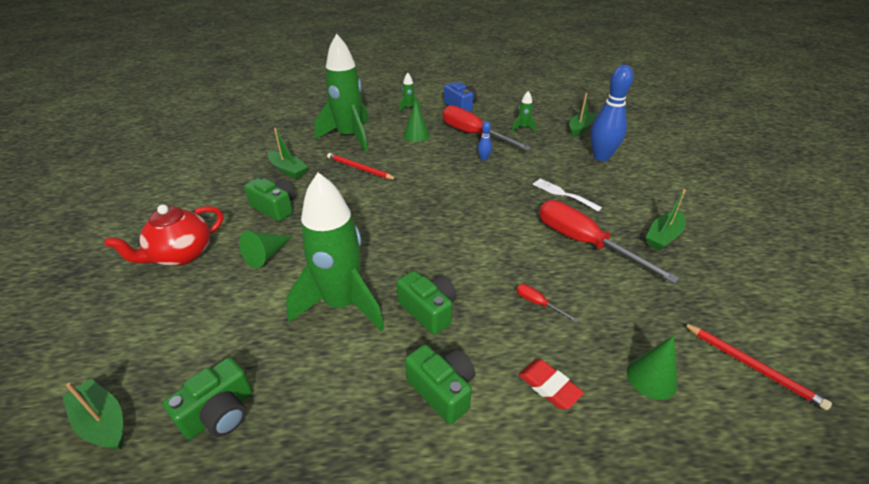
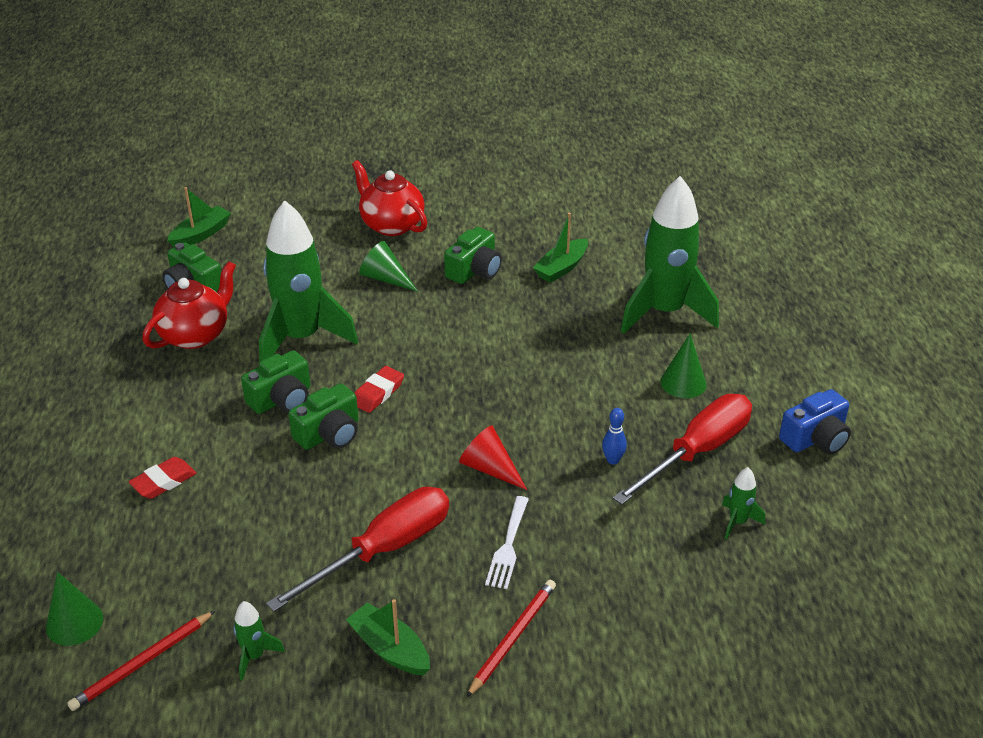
camera: 90 degrees right, 0 degrees up
(318, 395) = (195, 335): none -> red teapot
(360, 169) = (570, 329): red pencil -> red pencil (512, 638)
(409, 108) = (788, 371): green rocket -> green rocket (254, 656)
(422, 253) = (378, 393): none -> red eraser
(442, 390) = (180, 408): green camera -> green camera (329, 434)
(498, 200) = (490, 468): none -> red cone
(538, 303) = (276, 487): red screwdriver -> none
(563, 194) = (508, 546): white fork -> white fork turned 150 degrees clockwise
(580, 128) = (755, 612): green boat -> none
(601, 157) = (636, 623): blue bowling pin -> none
(651, 378) = (152, 565): green cone -> green cone (74, 623)

